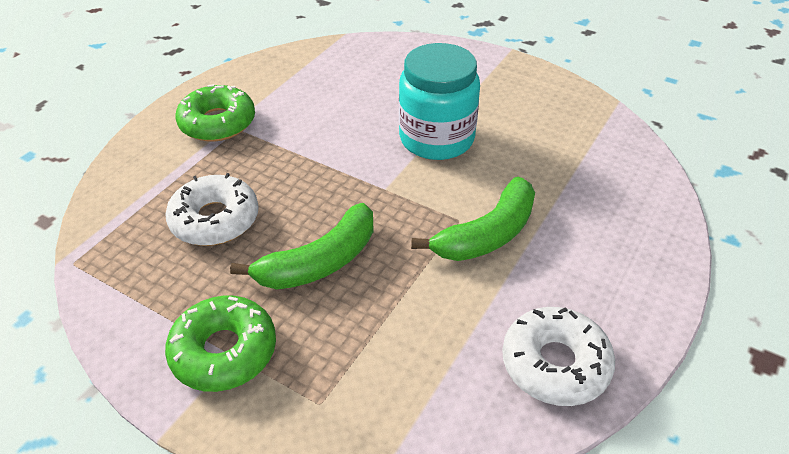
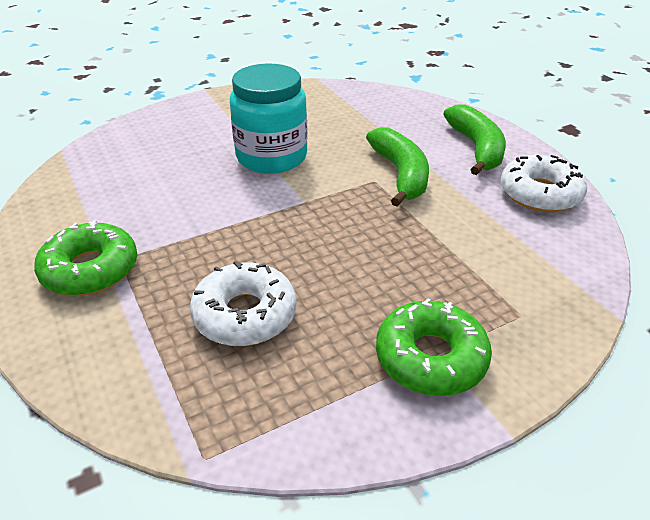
camera: 60 degrees left, 5 degrees down
(320, 262) = (362, 264): green banana -> green banana (476, 148)

